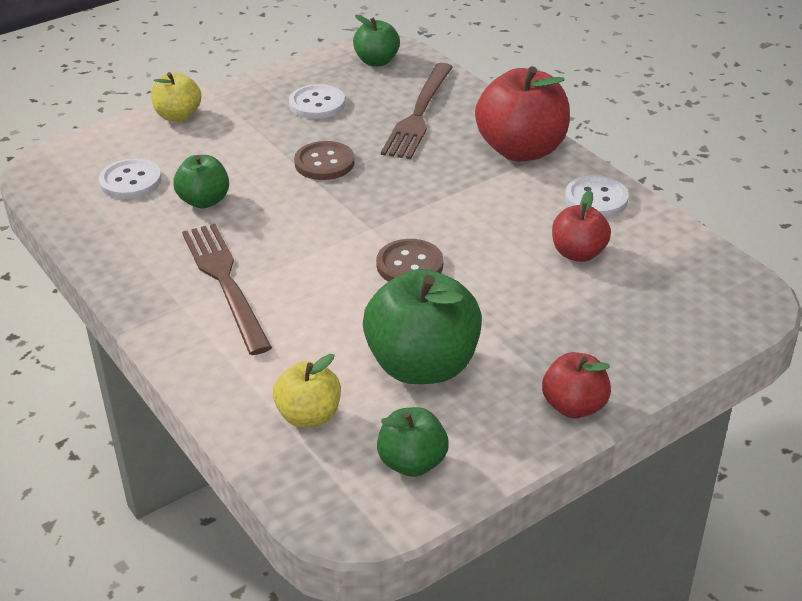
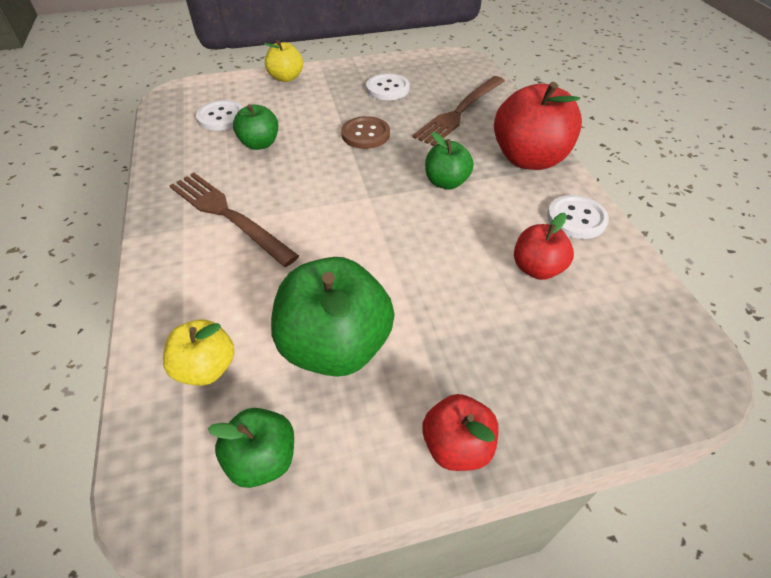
camera: 20 degrees right, 10 degrees up
(225, 282) = (228, 215): brown fork -> brown fork turned 45 degrees counterclockwise
(376, 61) = (449, 67): green apple -> green apple (446, 182)
(409, 265) = (381, 239): brown button -> none

